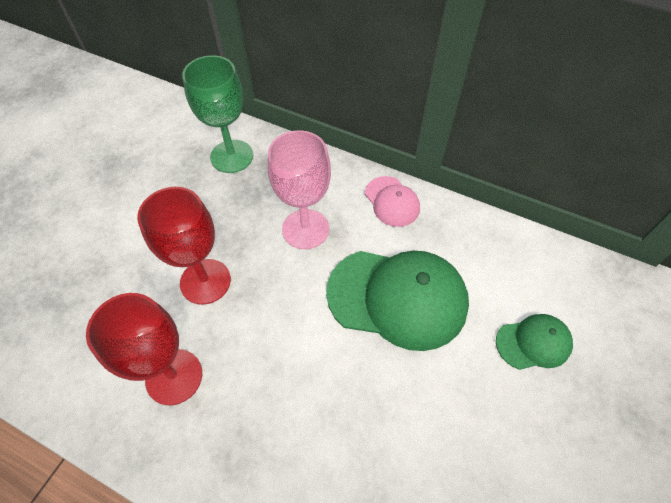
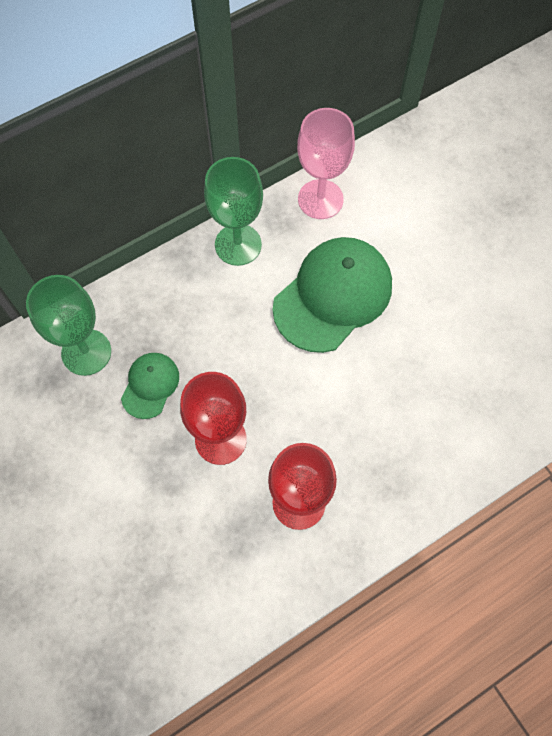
camera: 60 degrees left, 10 degrees up
(305, 229) = (220, 329): pink goblet -> pink goblet (320, 199)
(392, 201) = (238, 245): pink cap -> green goblet
(533, 343) = (426, 227): green cap -> green cap (150, 385)

